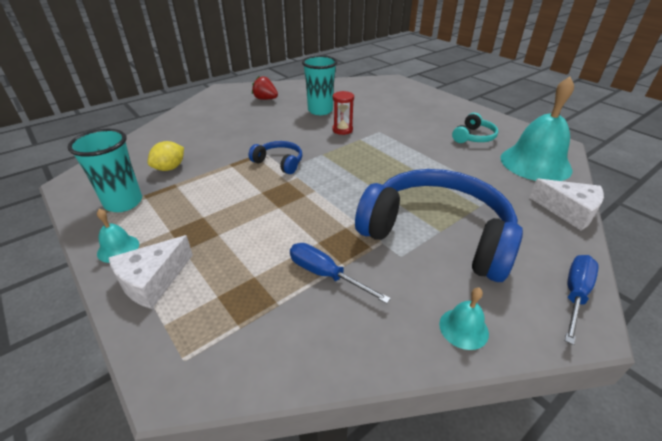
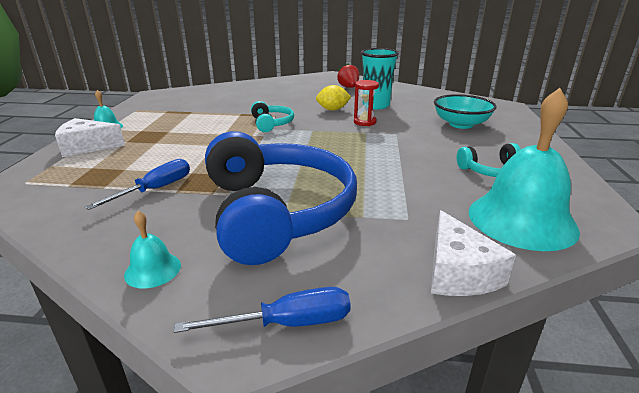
camera: 45 degrees right, 10 degrees down
(123, 203) = (152, 110): turquoise cup -> none
(170, 168) = (206, 104): yellow lemon -> yellow lemon (333, 109)
(279, 162) = (271, 124): blue headphones -> turquoise headphones
(325, 275) = (155, 189): blue screwdriver -> blue screwdriver turned 45 degrees clockwise
(399, 106) = (460, 124): none -> turquoise bowl

